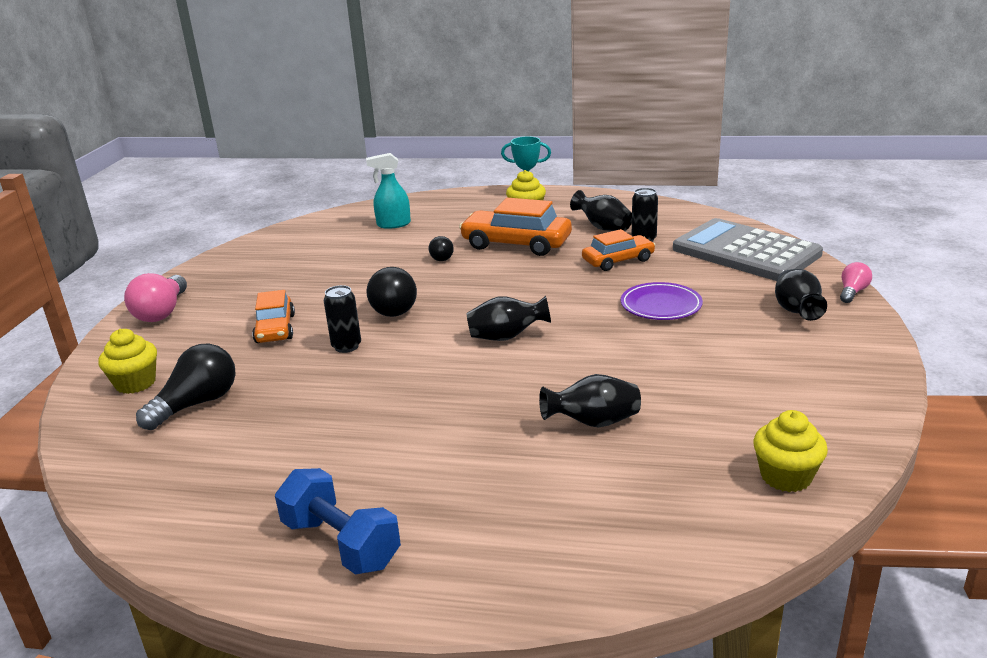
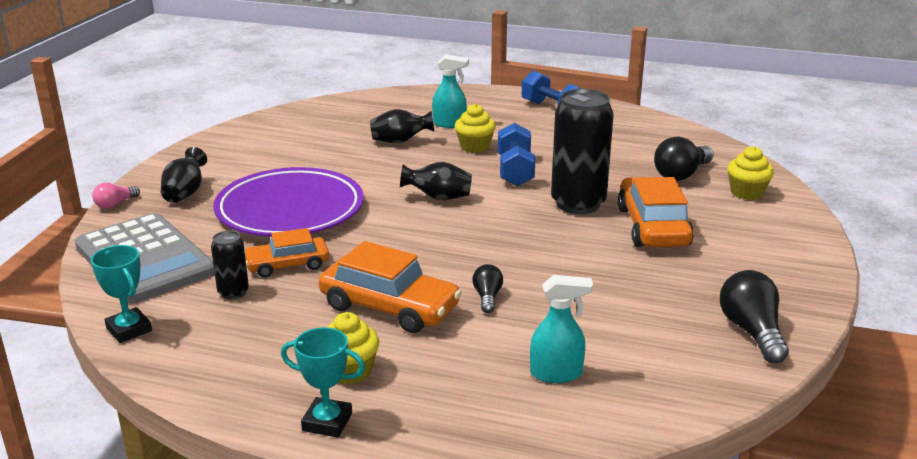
camera: 175 degrees left, 0 degrees up
(162, 312) = (790, 258): pink light bulb -> none
(275, 329) = (653, 226): orange car -> orange car, size x1.59
(346, 346) = (578, 204): black can -> black can, size x2.08
(392, 307) = (542, 236): black light bulb -> black light bulb (752, 332)
(417, 385) = (515, 171): none -> blue dumbbell
(529, 474) = (450, 124): none -> turquoise spray bottle
(603, 228) = (265, 321): black vase -> none
(661, 306) = (290, 210): purple plate -> purple plate, size x1.98
(693, 214) = (129, 329): none -> turquoise trophy
(785, 476) = (312, 113): yellow cupcake -> yellow cupcake (474, 147)

